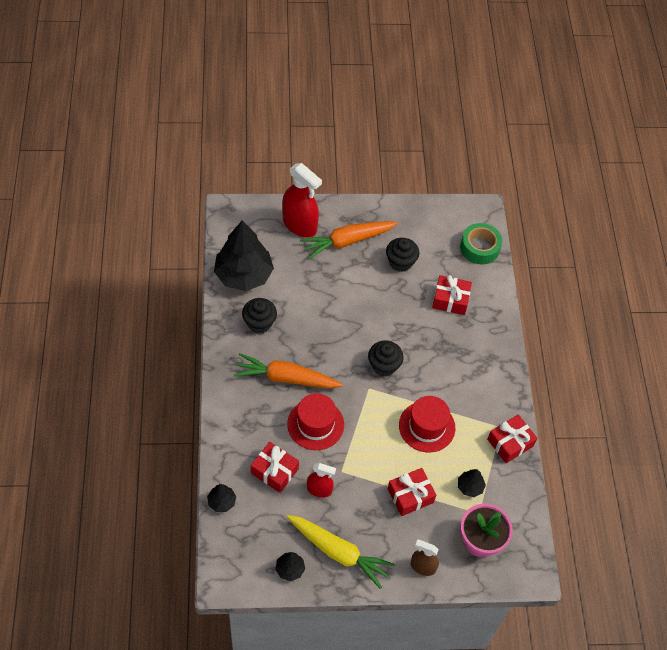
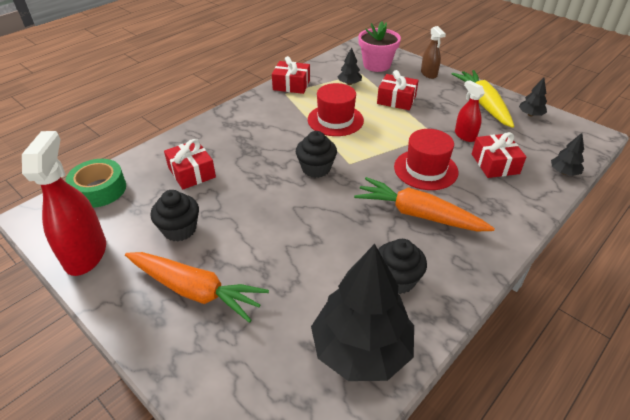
camera: 130 degrees left, 15 degrees down
(286, 378) = (418, 214): orange carrot -> orange carrot turned 150 degrees clockwise
(299, 225) = (216, 358): red spray bottle -> red spray bottle (86, 254)

